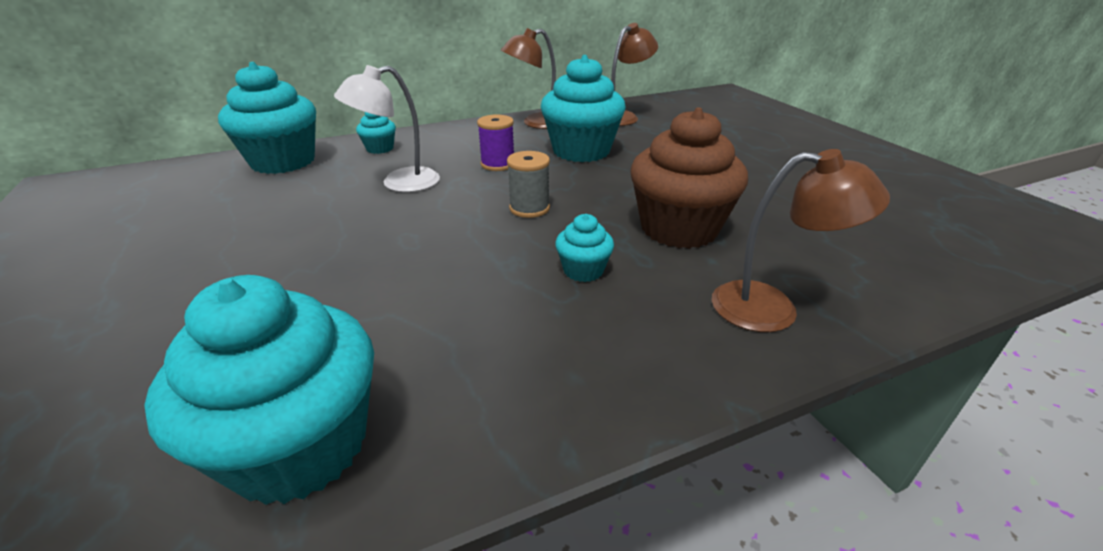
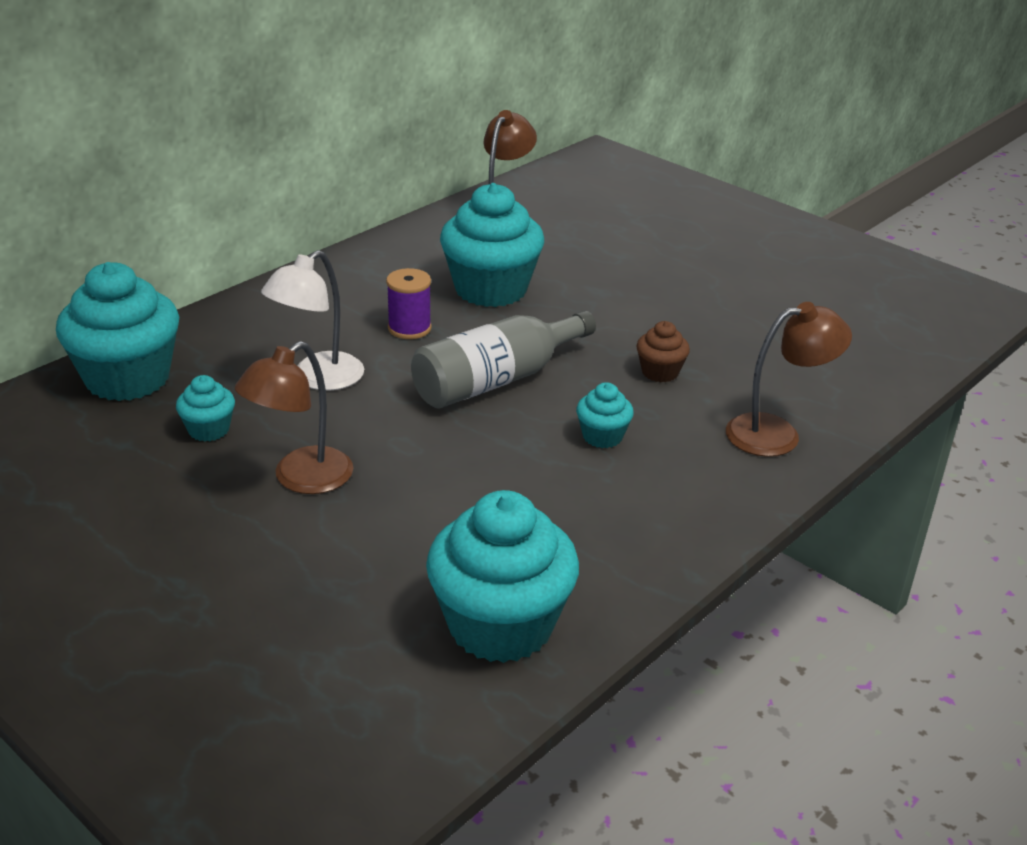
camera: 25 degrees left, 0 degrees up
(380, 148) = (234, 333): turquoise cupcake -> turquoise cupcake (209, 430)
(529, 208) = (496, 380): grey spool -> grey bottle
(536, 123) = (399, 253): brown lamp -> brown lamp (301, 479)
(679, 229) = (660, 372): brown cupcake -> brown cupcake, size x0.47

